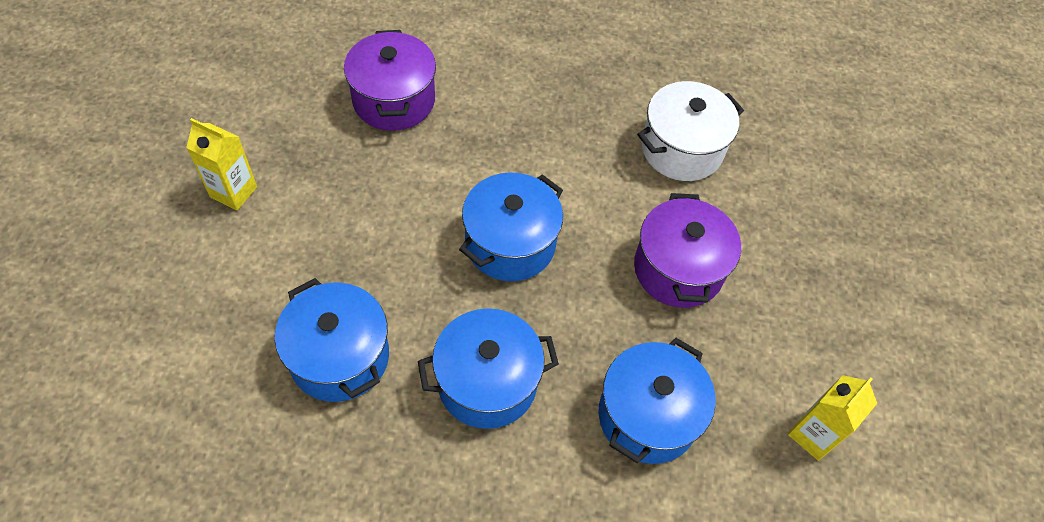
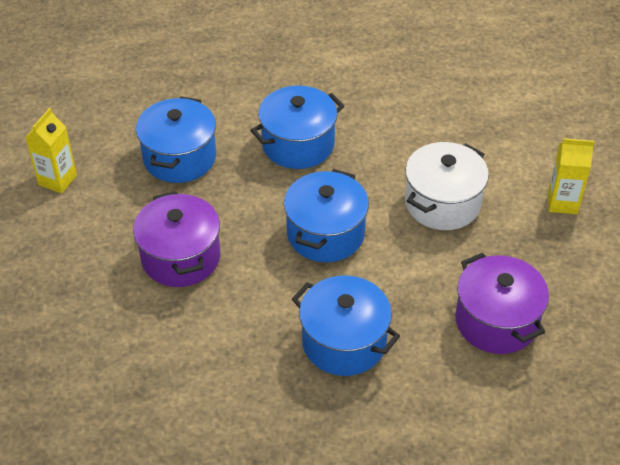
camera: 165 degrees right, 10 degrees down
(339, 357) = (405, 129): blue pot -> blue pot (344, 342)
(681, 149) = (203, 366): white pot -> white pot (442, 203)

